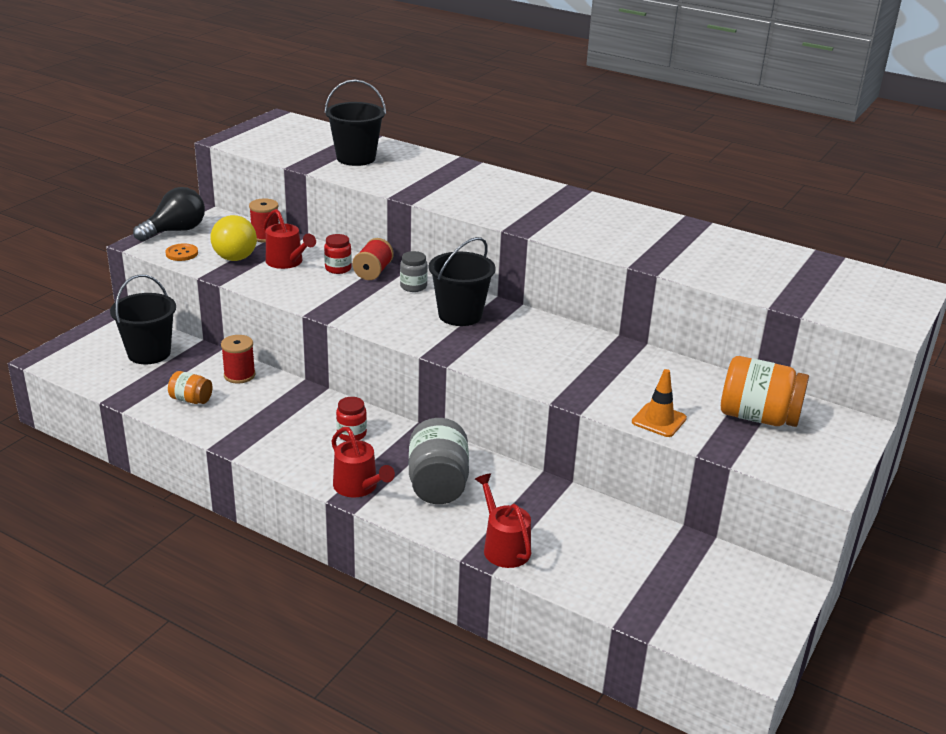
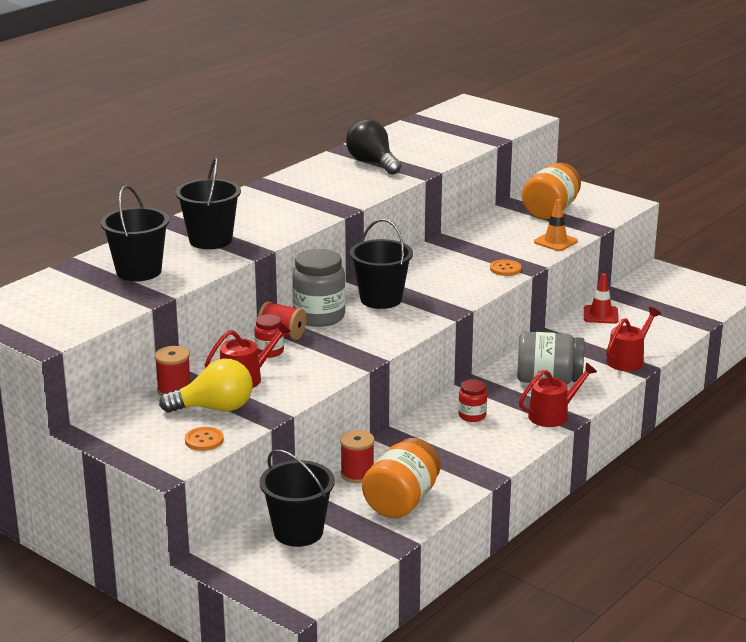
camera: 80 degrees left, 5 degrees down
(175, 231) = (137, 446): black light bulb -> black light bulb (372, 163)
(191, 400) = (401, 501): orange jar -> orange jar, size x1.88
(413, 286) = (319, 316): grey jar -> grey jar, size x1.88
(428, 178) = (210, 240): none -> black bucket
(504, 547) = (628, 360): red watering can -> red watering can turned 150 degrees clockwise
(562, 385) = (505, 269): none -> orange button
(622, 526) = (600, 315): none -> red traffic cone

